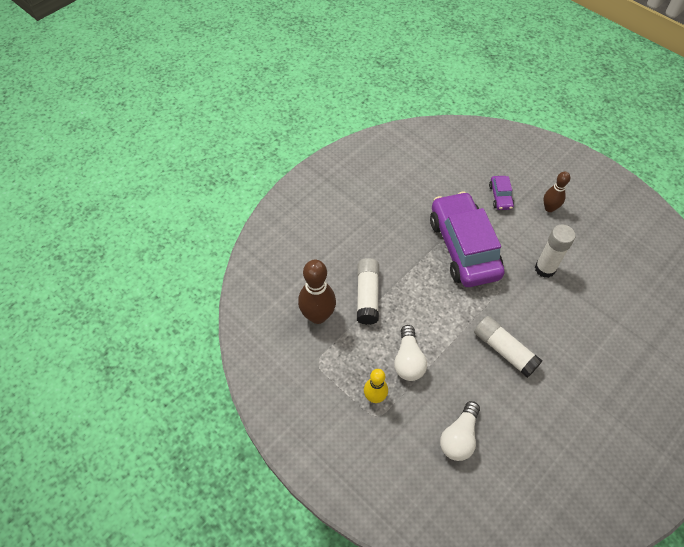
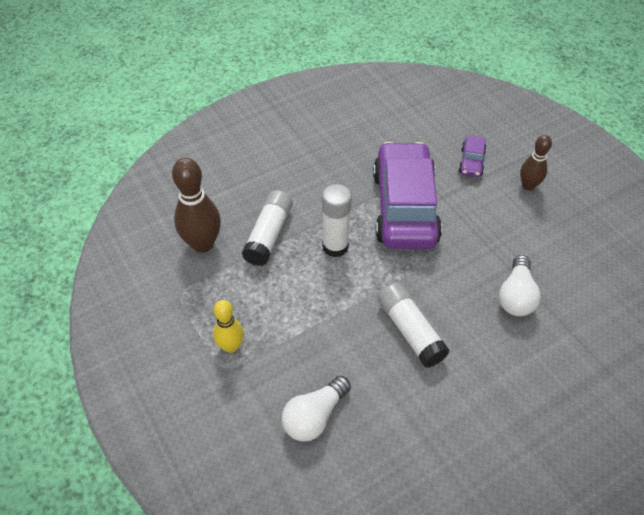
camera: 15 degrees right, 5 degrees down
(408, 360) = (288, 315): white light bulb -> white light bulb (516, 296)
(545, 269) = (497, 251): white glue stick -> white glue stick (335, 246)

